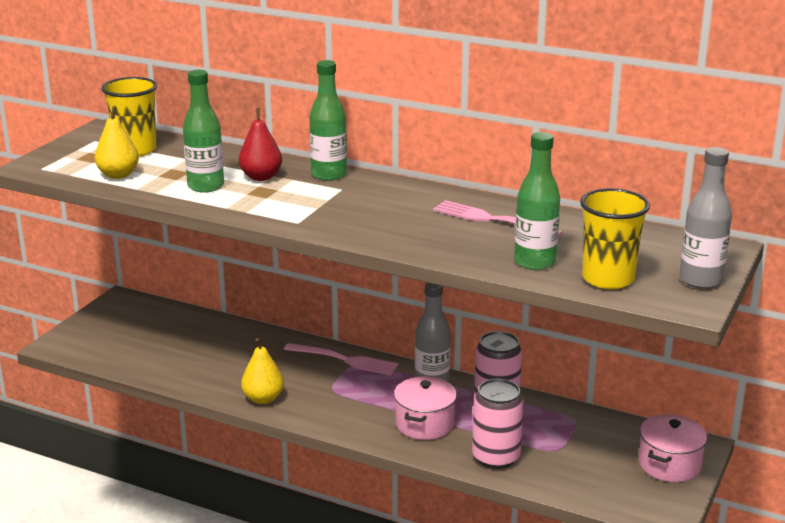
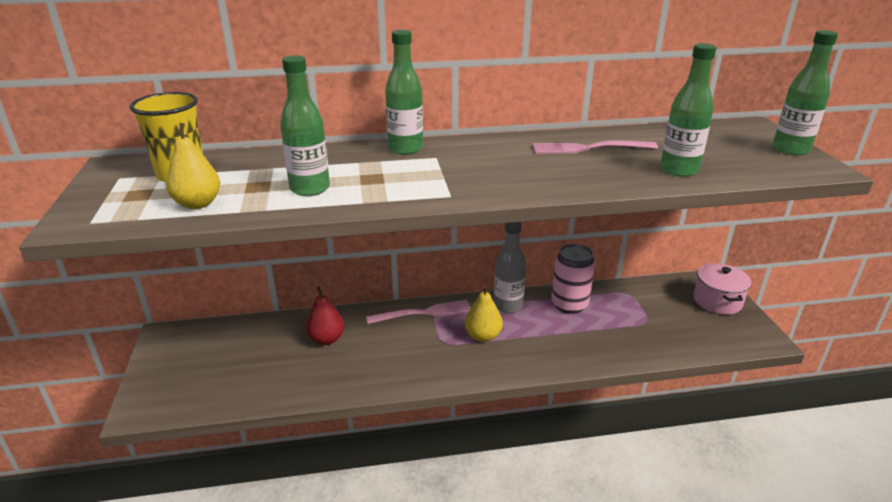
camera: 35 degrees left, 5 degrees up
(261, 177) = (349, 166): red pear -> red pear (326, 339)
(263, 399) = (399, 375): yellow pear -> yellow pear (483, 336)
(425, 424) = (543, 341): pink pot -> none
(496, 457) = (620, 345): pink can -> none
(608, 279) = (743, 166): yellow cup -> none
(700, 280) = (790, 150): grey bottle -> green bottle

